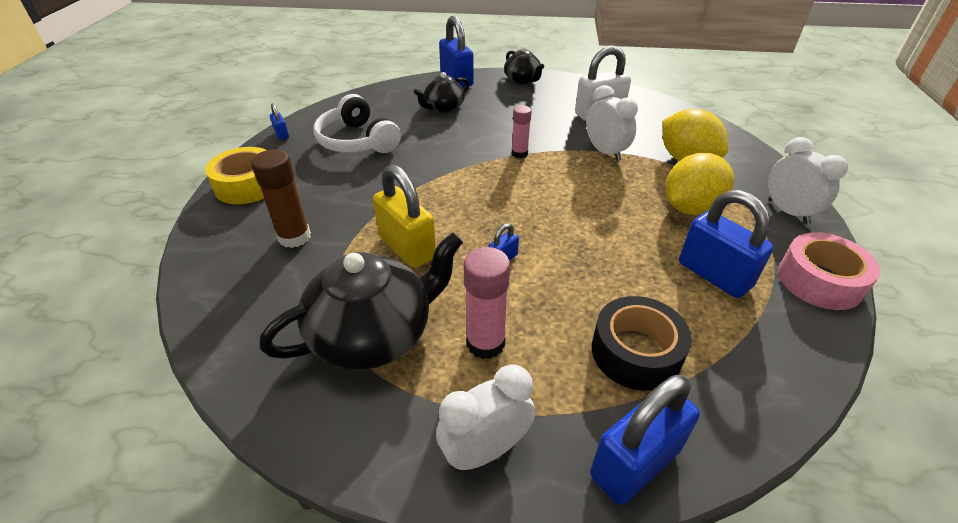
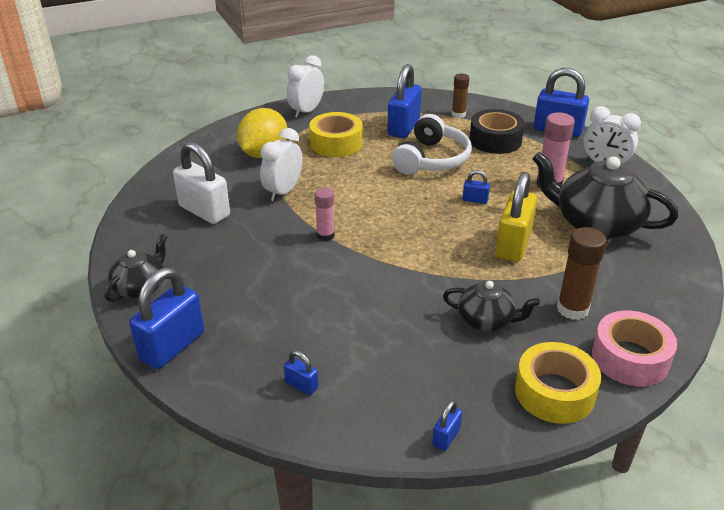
camera: 120 degrees left, 5 degrees down
(357, 141) = (399, 357): white headphones -> white headphones (432, 159)
(378, 106) = (301, 385): none -> blue padlock
(443, 107) = (265, 323): black teapot -> black teapot (486, 320)
(690, 208) = (336, 143): yellow lemon -> yellow tape
(742, 352) = (458, 114): none -> brown glue stick
(819, 281) = (374, 99): pink tape -> pink tape (630, 358)

